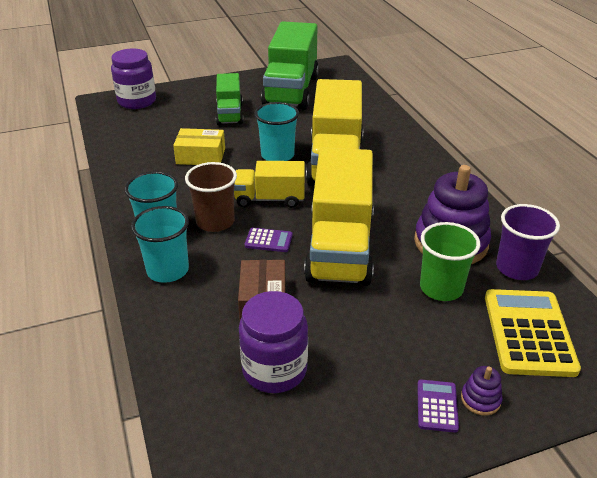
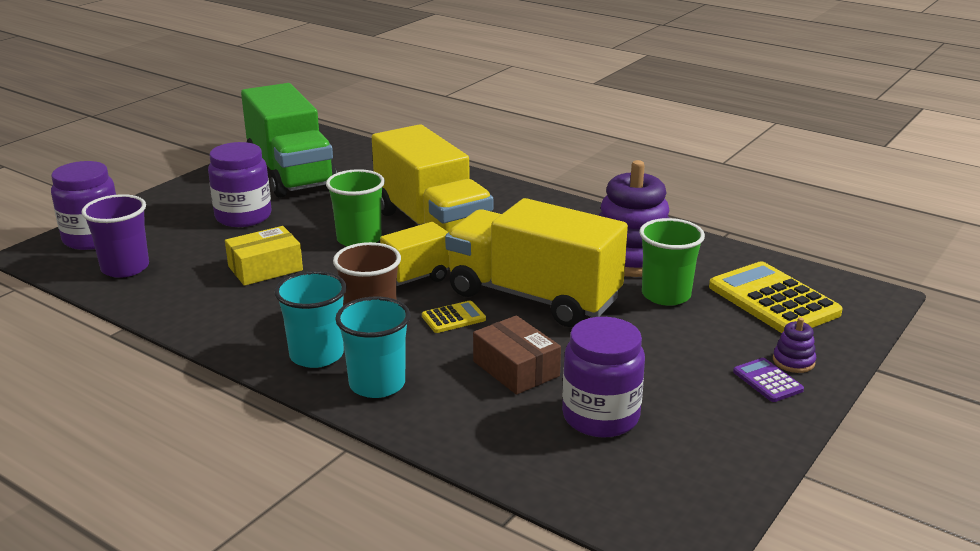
camera: 35 degrees left, 10 degrees down
(229, 114) = (243, 216): green truck -> purple jar
(268, 240) = (453, 318): purple calculator -> yellow calculator
(277, 155) = (359, 239): turquoise cup -> green cup
(340, 246) = (533, 297): yellow truck -> yellow truck turned 150 degrees clockwise
(517, 268) = (709, 257): purple cup -> purple cup (125, 268)

